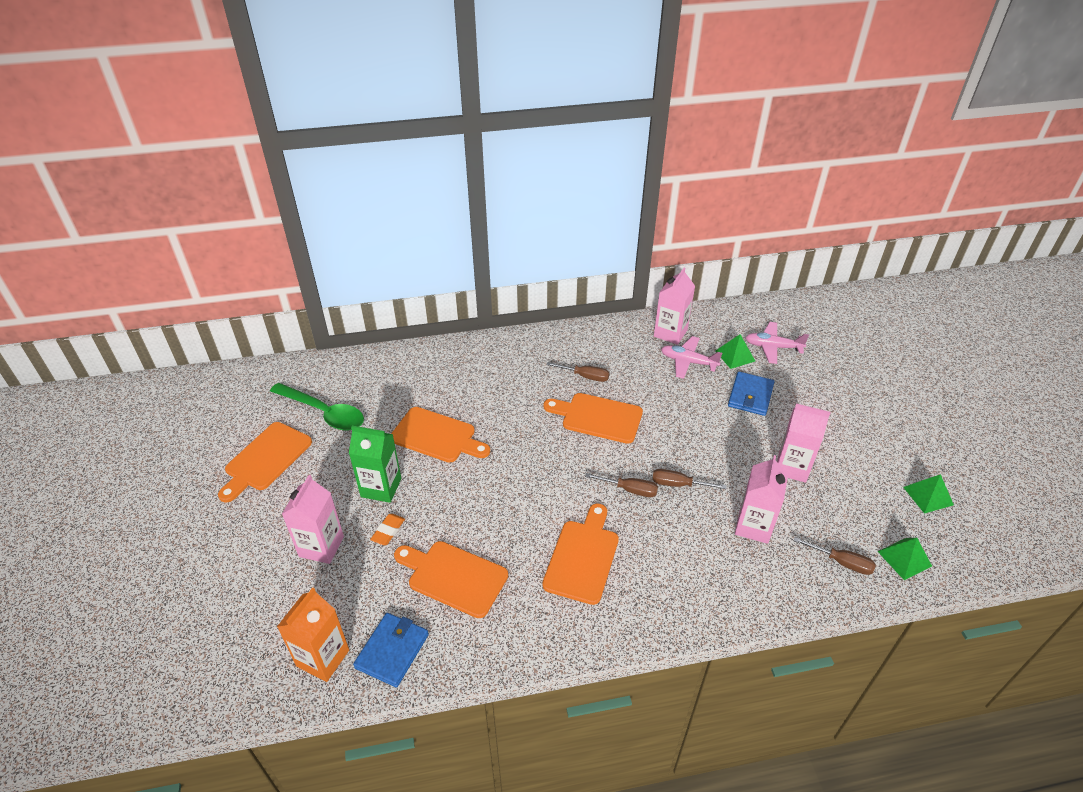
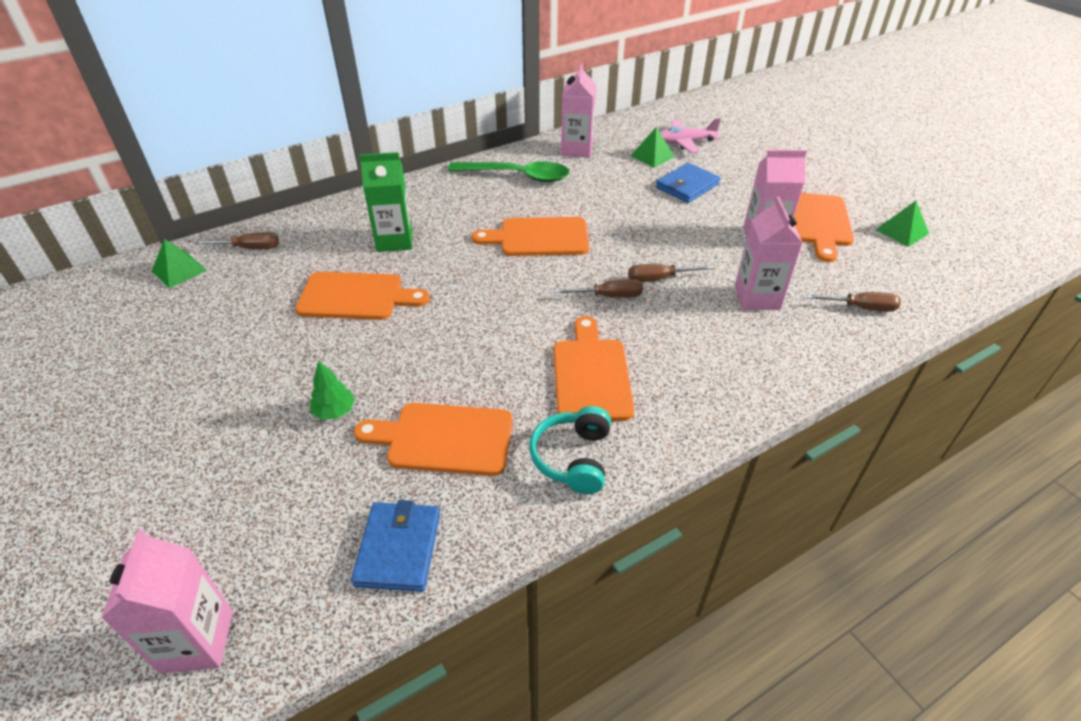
camera: 20 degrees left, 0 degrees up
(266, 459) = (129, 374): orange cutting board -> orange cutting board (819, 223)
(321, 546) = (247, 453): pink carton -> pink carton (197, 641)
(323, 658) = (301, 588): orange carton -> none
(324, 413) = (195, 305): green spoon -> green spoon (517, 176)
(381, 487) = (305, 366): green carton -> green carton (394, 241)
(388, 531) = (335, 411): orange eraser -> green tree
(538, 622) = (573, 458): none -> turquoise headphones
(585, 376) = (505, 204): brown screwdriver -> brown screwdriver (249, 248)
(688, 362) = (608, 170): pink plane -> none
(750, 396) = (687, 186): blue wallet -> blue wallet turned 45 degrees clockwise
(904, 558) = (916, 289): green pyramid -> green pyramid (179, 270)

